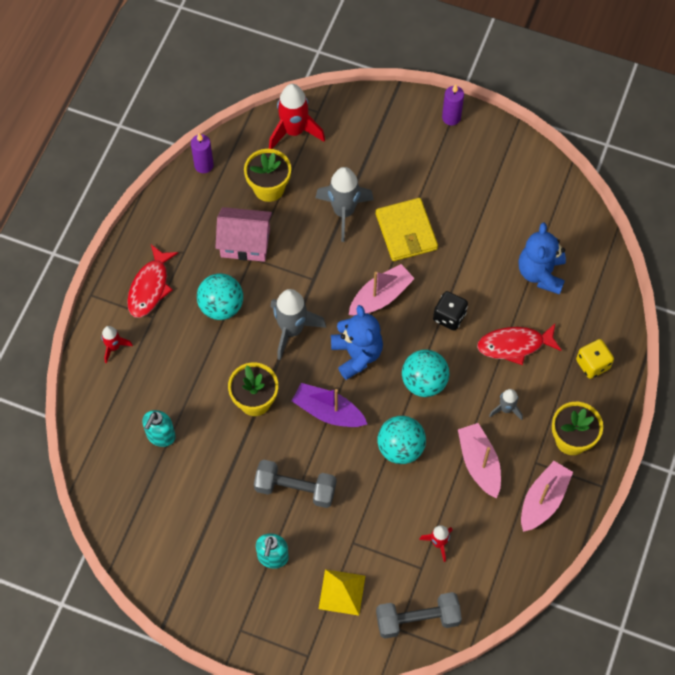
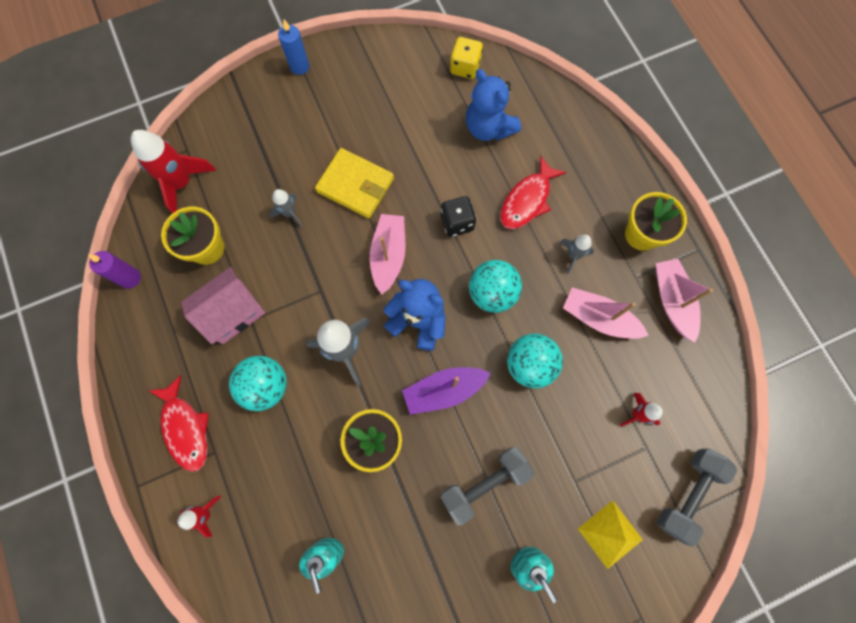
camera: 45 degrees left, 10 degrees up
(343, 212) = (290, 213): grey rocket -> grey rocket, size x0.54
(451, 117) = (299, 66): purple candle -> blue candle
(592, 364) = (595, 163): yellow dice -> yellow dice (465, 67)

